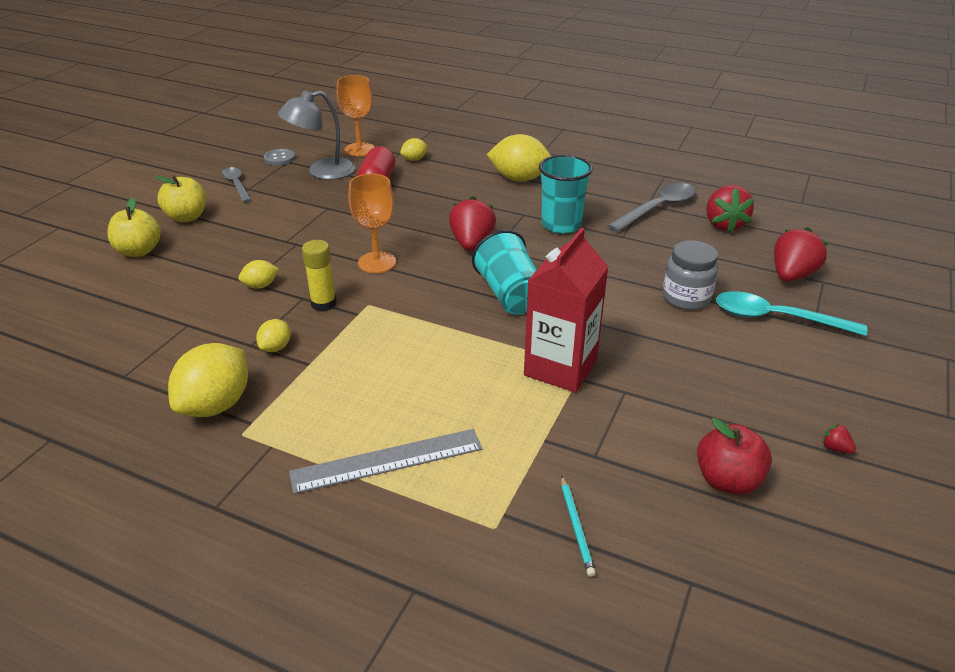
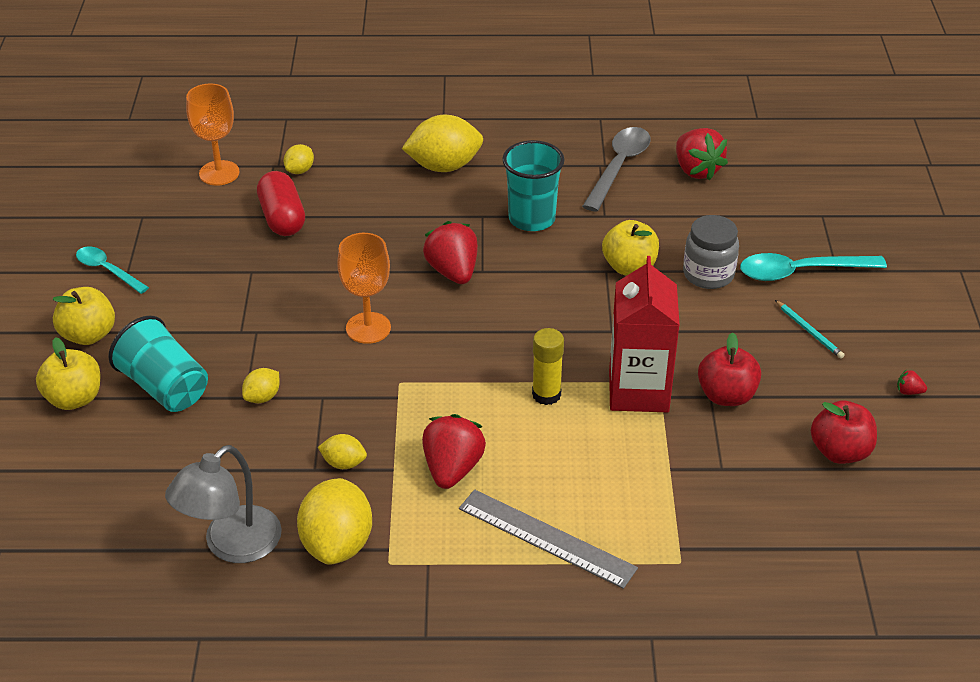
camera: 25 degrees left, 5 degrees up
(236, 185) = (107, 270): grey spoon -> turquoise spoon
(276, 347) = (344, 463): yellow lemon -> yellow lemon turned 75 degrees counterclockwise
(279, 158) = (127, 214): grey button -> none
(322, 172) = (200, 220): grey lamp -> grey lamp (231, 545)
(323, 304) = (351, 397): yellow glue stick -> yellow glue stick (546, 394)
(387, 460) = (546, 538): grey ruler -> grey ruler turned 75 degrees clockwise
(510, 295) = (537, 324): turquoise cup -> turquoise cup (165, 387)
(576, 527) = (745, 537): turquoise pencil -> turquoise pencil (809, 331)
(618, 275) = (629, 267): none -> yellow apple
(640, 395) = (726, 395): none -> red apple
(791, 275) = (791, 216): red strawberry -> red strawberry (452, 469)

